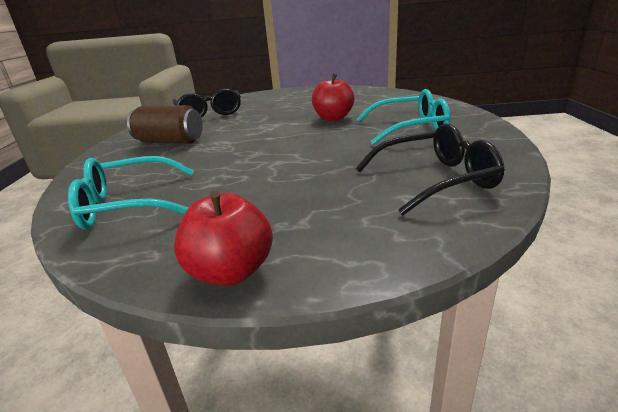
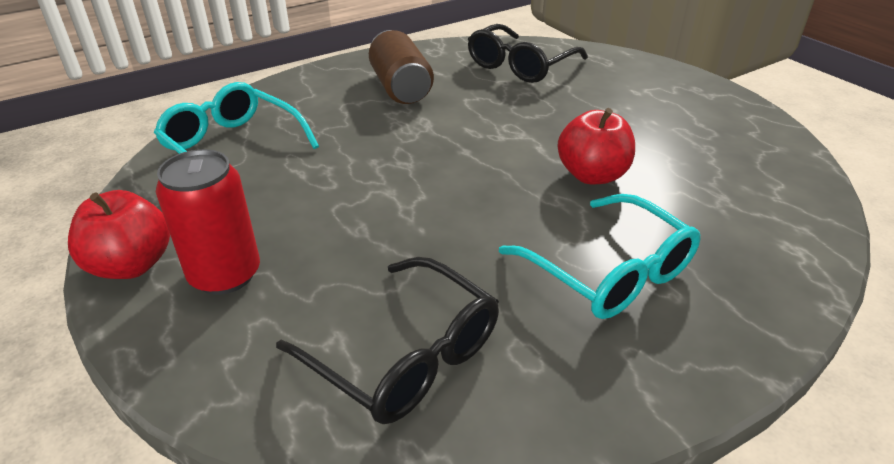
camera: 55 degrees right, 10 degrees up
(298, 227) = (225, 274): none -> red can

